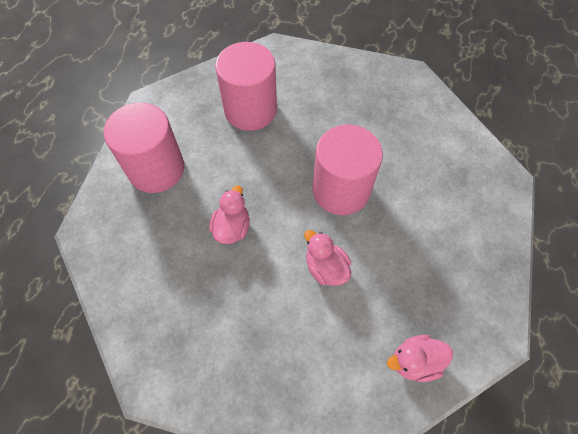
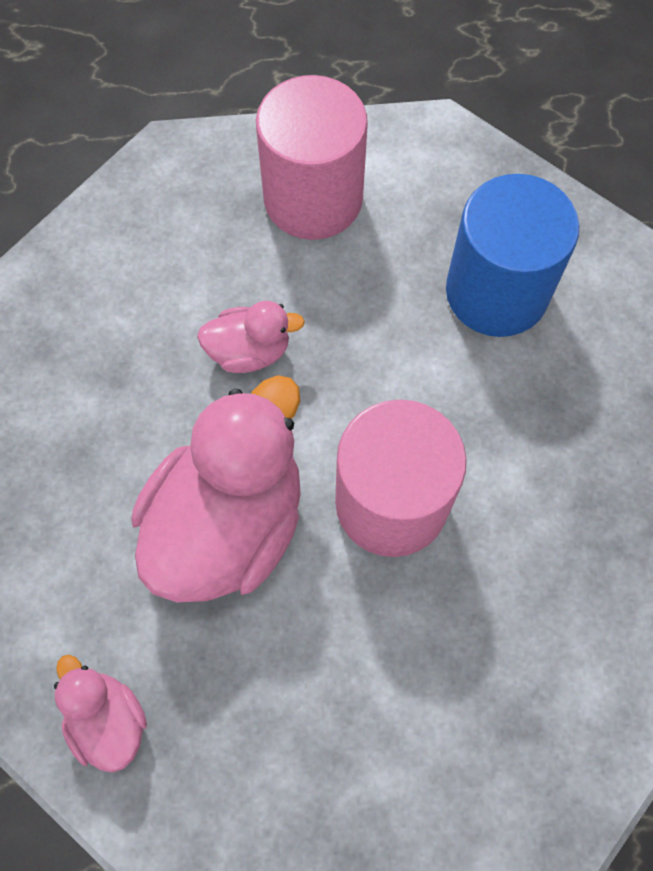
camera: 70 degrees right, 5 degrees up
(250, 110) = (496, 292): pink cylinder -> blue cylinder
(326, 268) = (228, 524): pink duck -> pink duck, size x2.05

